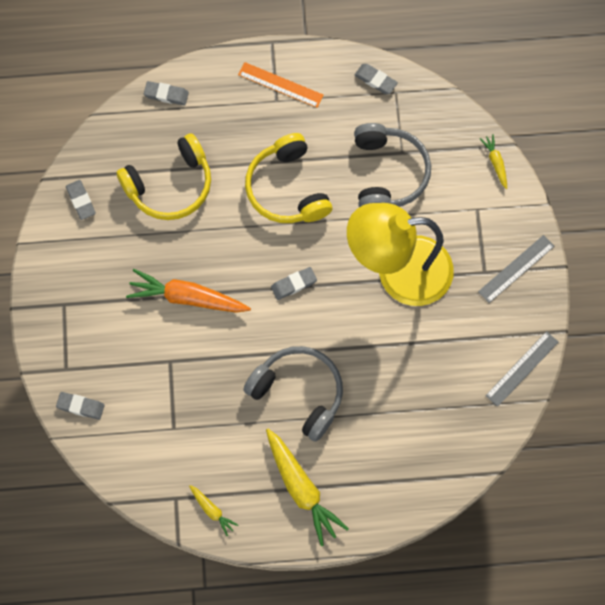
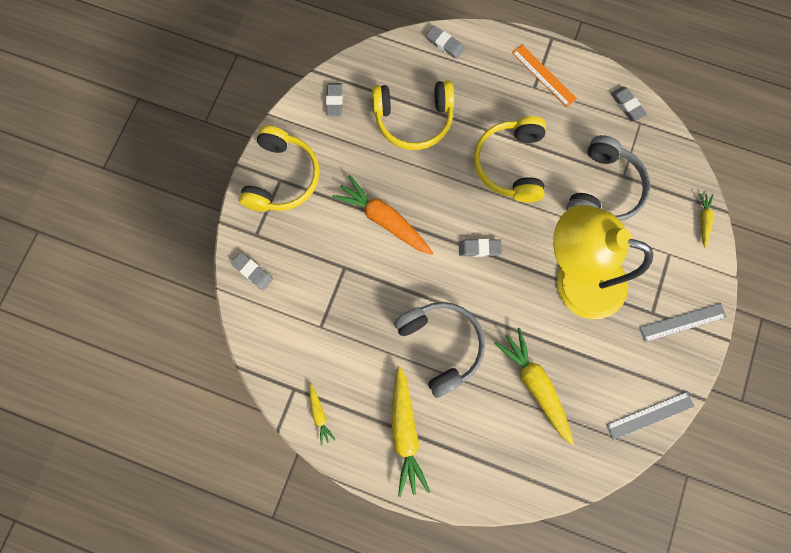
camera: 25 degrees right, 5 degrees up
(65, 301) = (282, 177): none -> yellow headphones
(404, 389) = (535, 385): none -> yellow carrot

